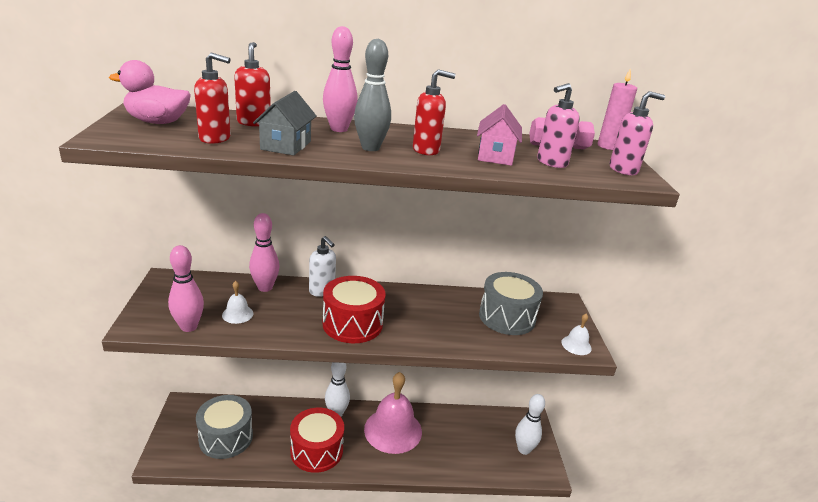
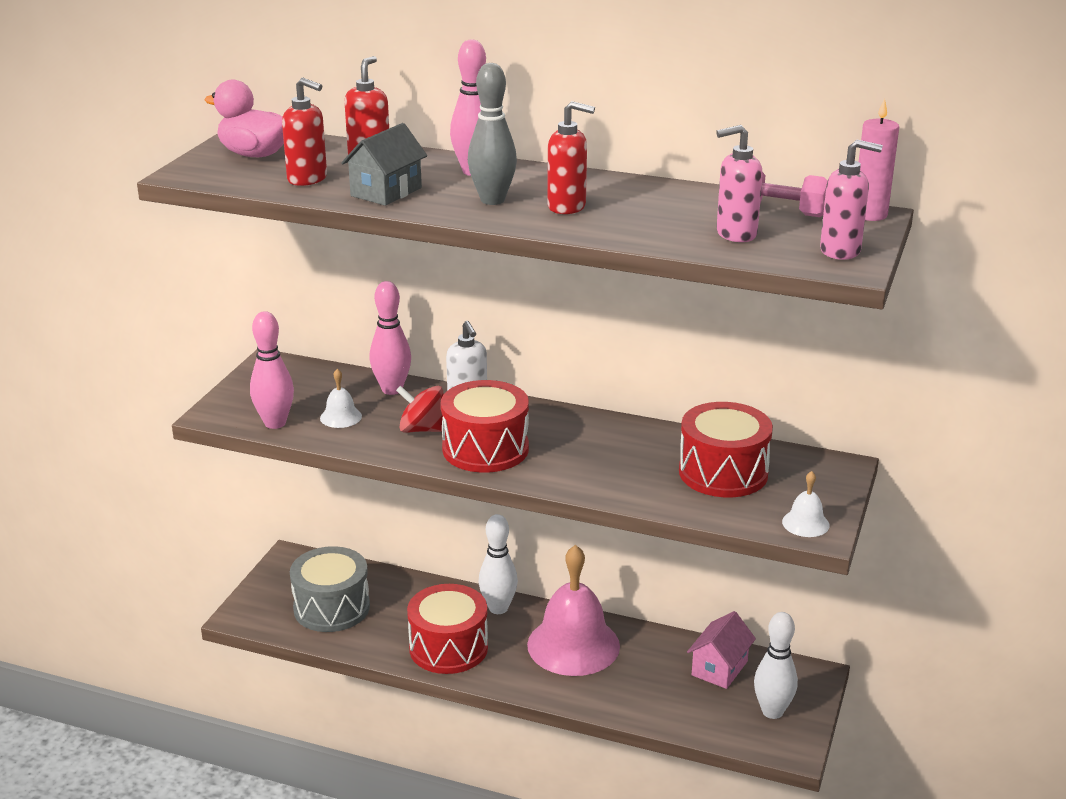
camera: 25 degrees right, 0 degrees up
(301, 315) = (422, 429): none -> red spinning top
(495, 156) = (660, 220): pink house -> pink house (719, 668)
(507, 317) = (723, 472): grey drum -> red drum

